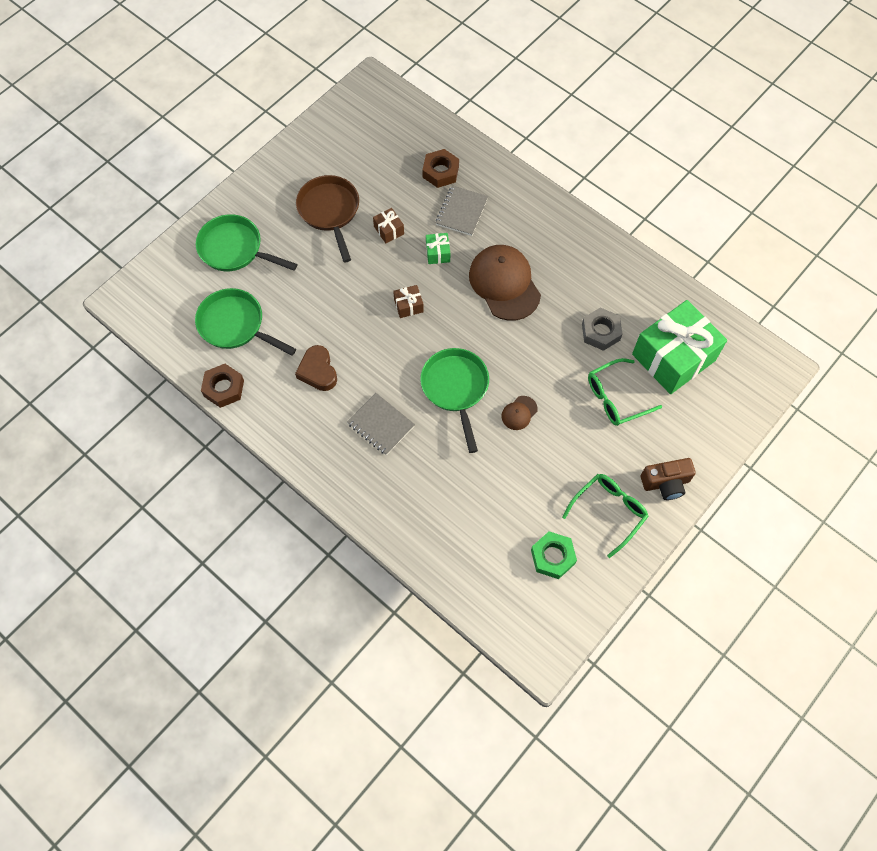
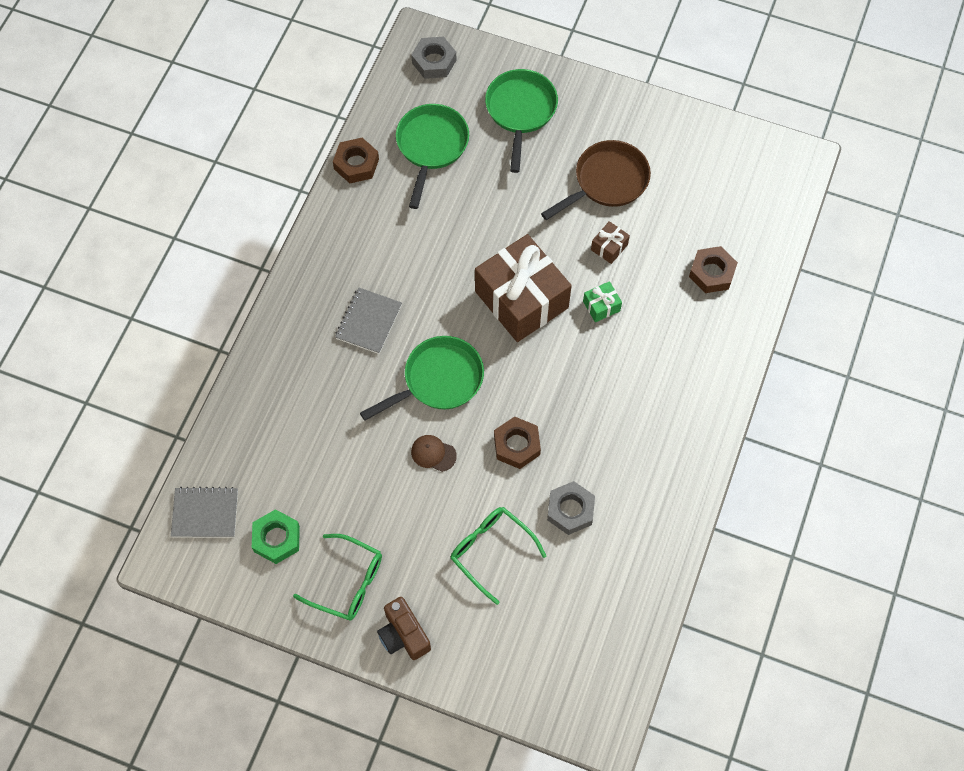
camera: 70 degrees right, 0 degrees up
(152, 296) = (434, 61): none -> grey nut
(318, 371) = (408, 241): brown heart -> none
(408, 306) = (521, 299): brown gift -> brown gift, size x2.48
(461, 212) = (667, 312): grey notebook -> grey notebook (205, 513)
(504, 284) = (591, 388): brown cap -> none
(533, 351) = (516, 445): none -> brown nut
(673, 357) = (569, 601): green gift -> none

